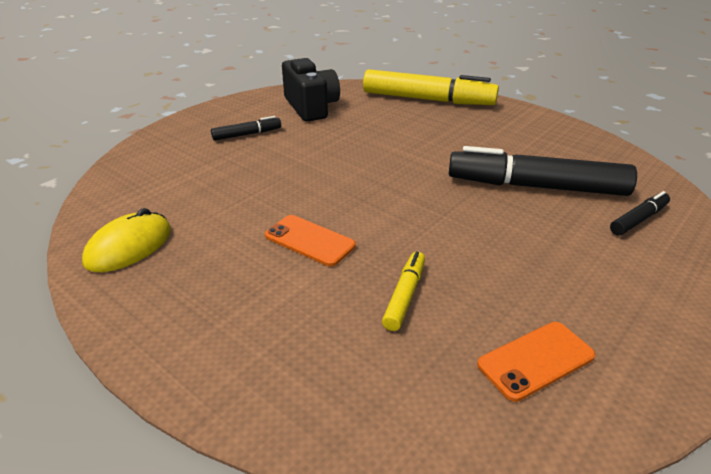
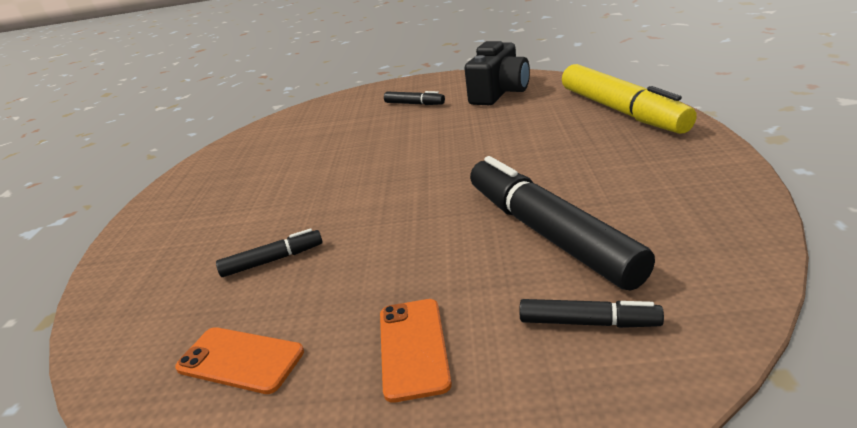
camera: 55 degrees right, 5 degrees down
(129, 246) = (232, 156): yellow mouse -> none
(310, 240) = (303, 194): orange phone -> orange phone (413, 347)
(405, 296) = (273, 260): yellow marker -> black marker

